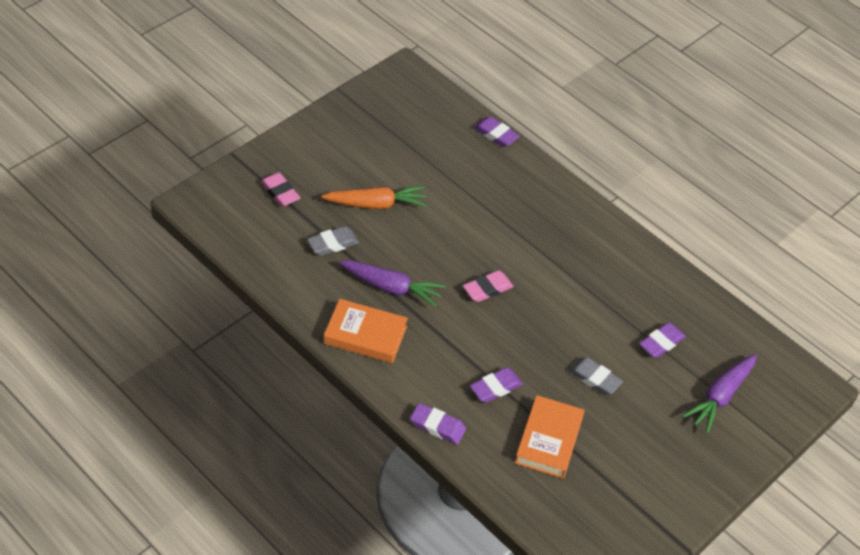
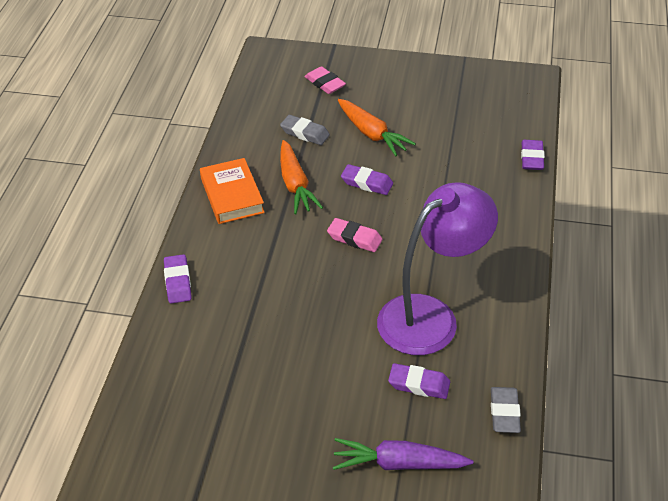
camera: 60 degrees right, 5 degrees down
(280, 192) = (325, 83): pink eraser -> pink eraser turned 60 degrees counterclockwise
(392, 287) = (295, 185): purple carrot -> orange carrot
(495, 387) = (252, 297): purple eraser -> purple eraser (367, 183)
(548, 440) = (226, 359): orange book -> none
(594, 378) = (326, 356): grey eraser -> grey eraser (504, 413)
(604, 296) = (430, 316): none -> purple lamp

